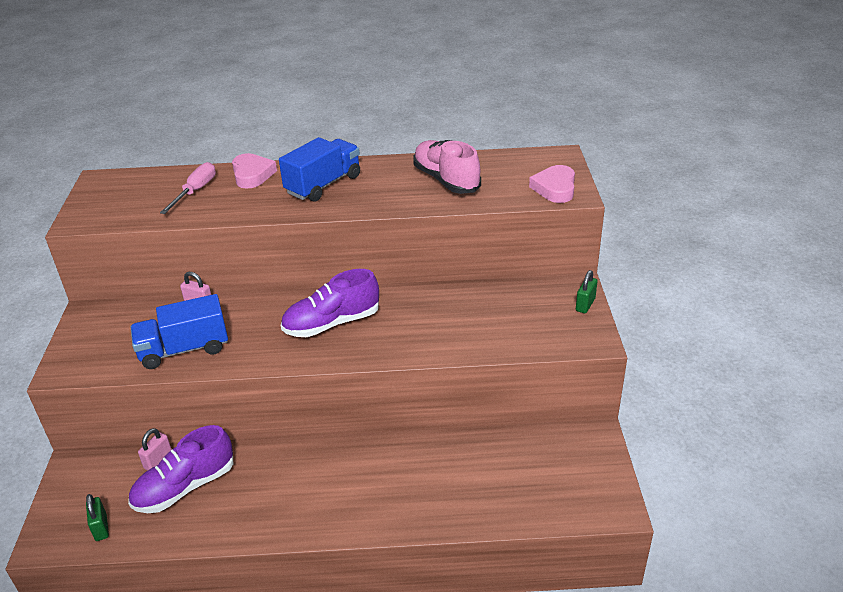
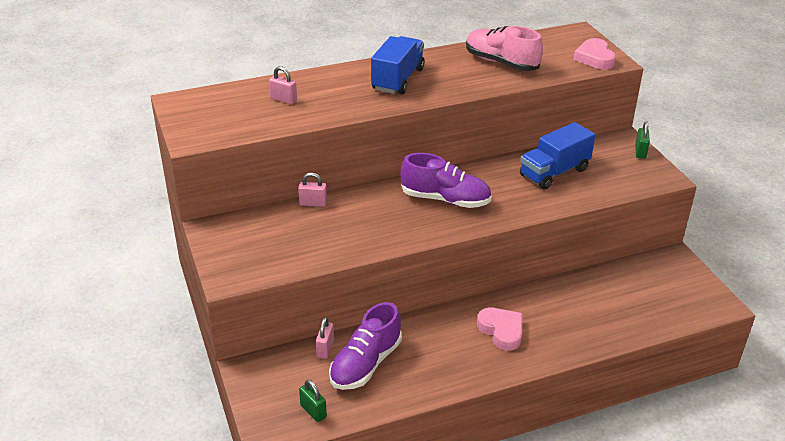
camera: 20 degrees left, 0 degrees up
(184, 349) = (330, 242): blue truck -> blue truck (554, 172)
(195, 191) = (283, 99): pink screwdriver -> pink padlock
(252, 174) = (324, 79): pink heart -> pink heart (501, 331)
(332, 323) = (445, 199): purple shoe -> purple shoe turned 120 degrees counterclockwise

